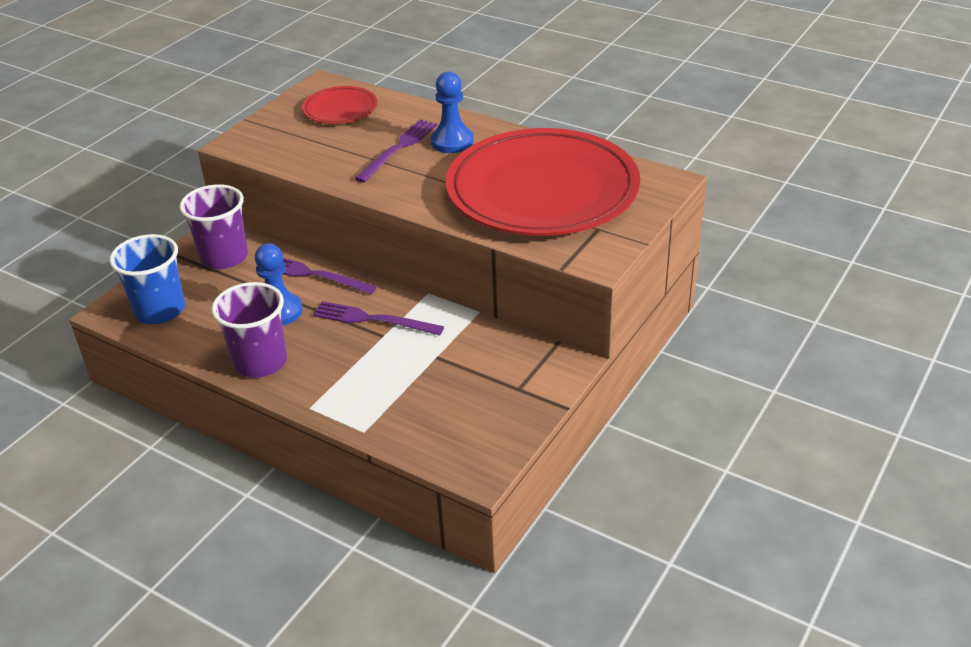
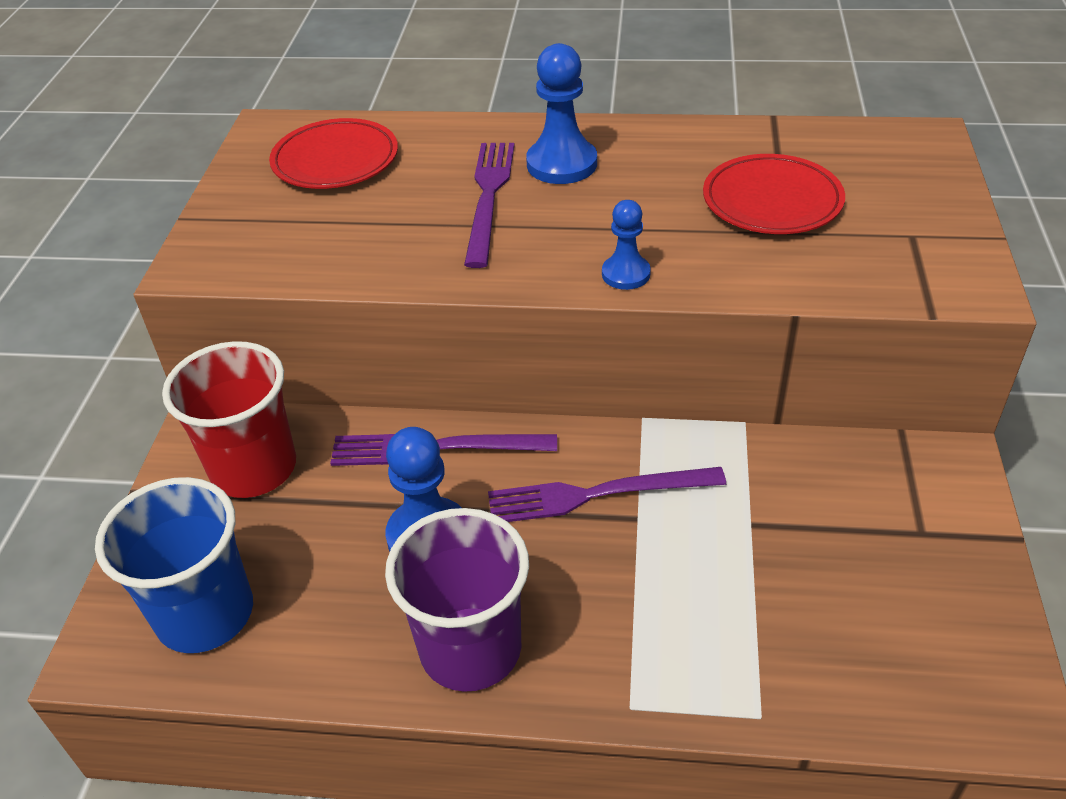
camera: 25 degrees left, 5 degrees up
(224, 257) = (253, 468): purple cup -> red cup
(429, 205) = (626, 274): none -> blue pawn
(542, 190) = (772, 201): red plate -> red plate, size x0.44

